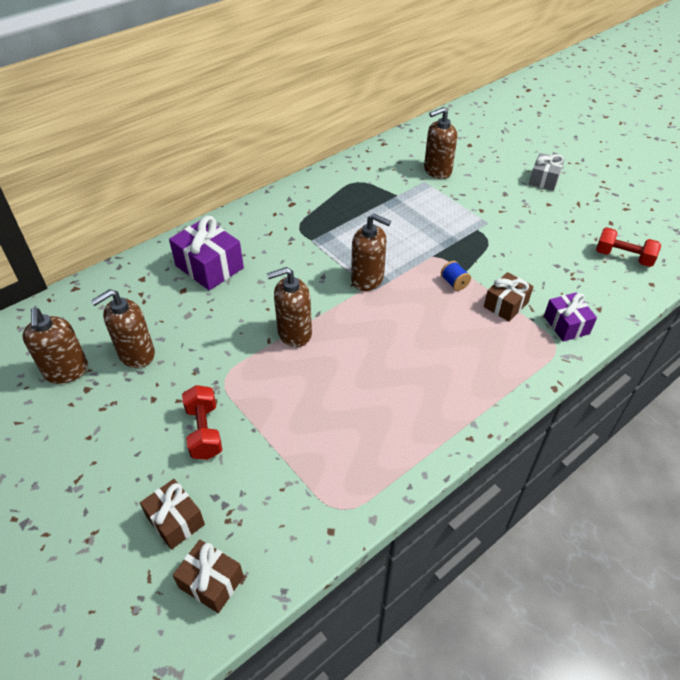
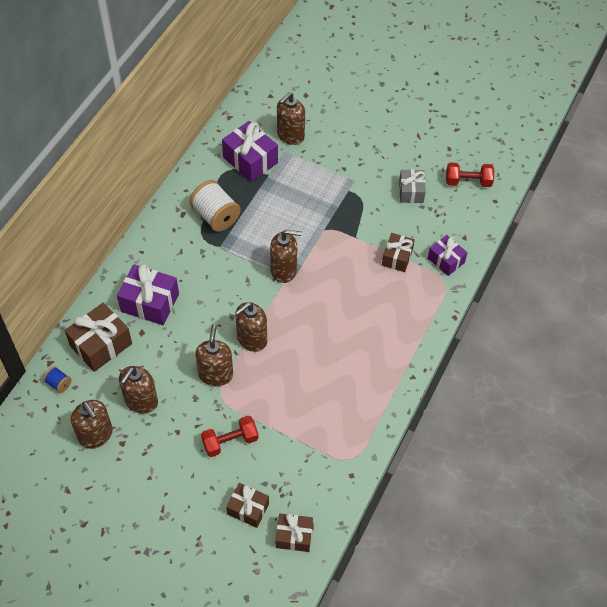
camera: 25 degrees left, 10 degrees up
(135, 288) = (101, 345): none -> brown gift
(204, 431) = (230, 441): red dumbbell -> red dumbbell turned 75 degrees counterclockwise
(233, 355) = (216, 374): none -> brown soap dispenser
(323, 214) = (216, 216): none -> white spool
(385, 179) = (250, 160): none -> purple gift
(454, 283) = (351, 250): blue spool -> blue spool (59, 383)
(544, 180) = (383, 117): grey gift -> grey gift (411, 192)

